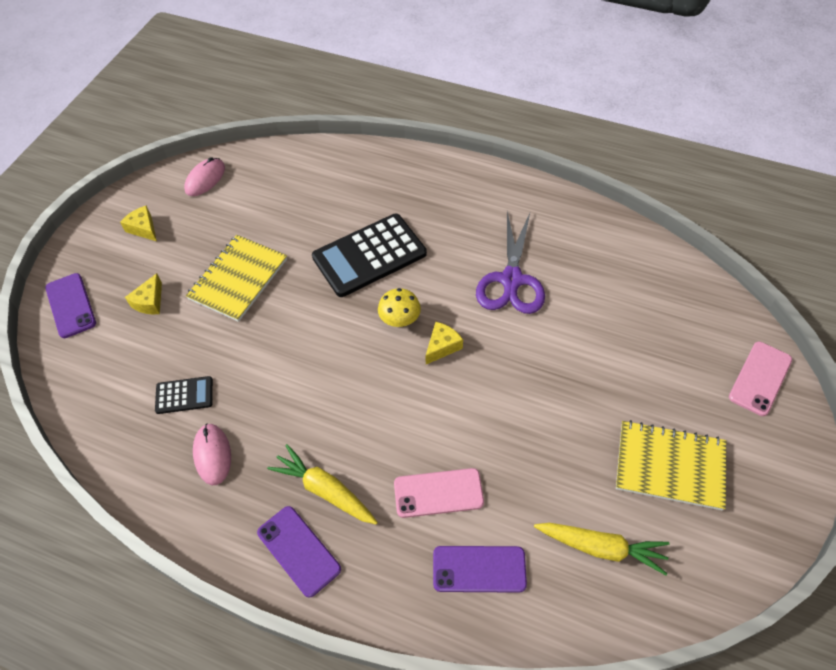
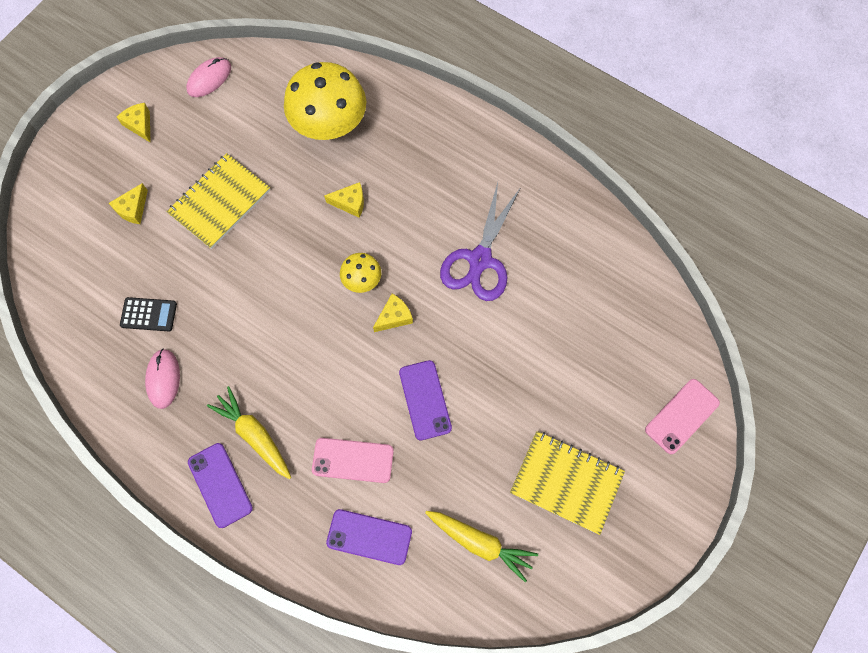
camera: 10 degrees right, 15 degrees up
(71, 305) = (60, 197): purple phone -> purple phone (425, 400)
(332, 195) = (329, 125): none -> yellow mushroom
(369, 256) = (350, 203): black calculator -> yellow cheese

